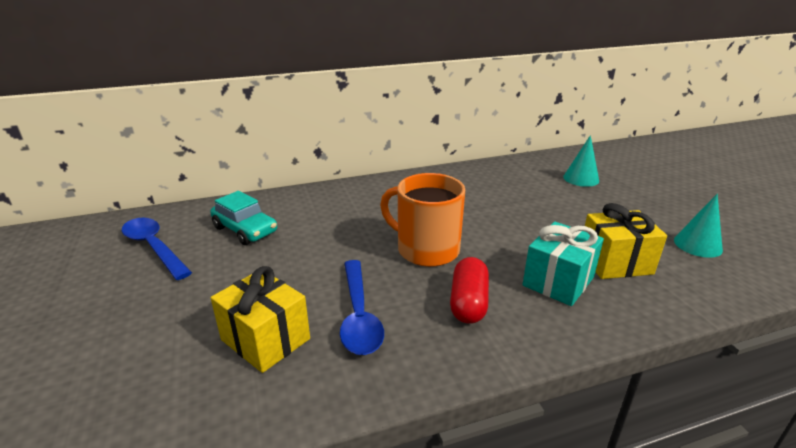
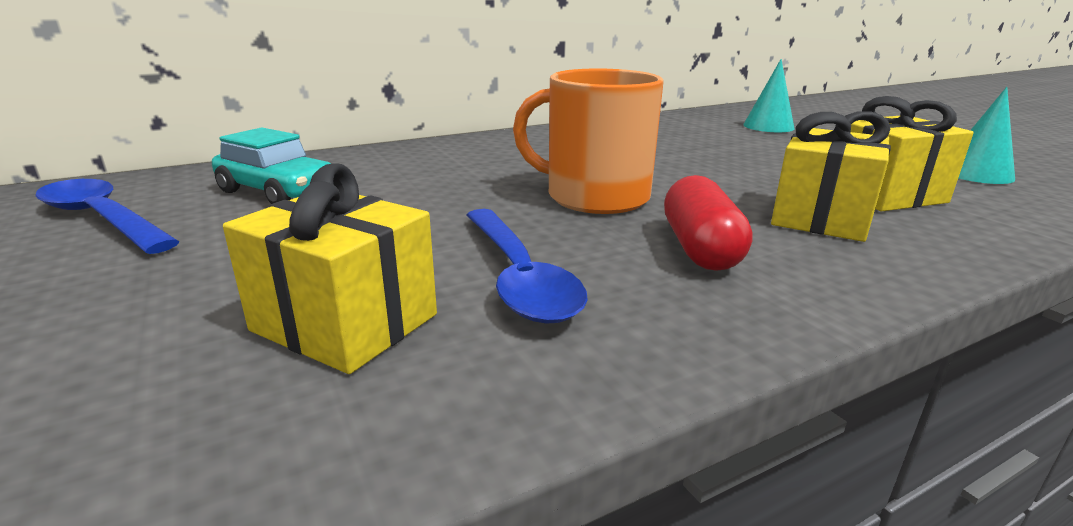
camera: 10 degrees left, 5 degrees down
(558, 281) = (821, 217): turquoise gift -> yellow gift

